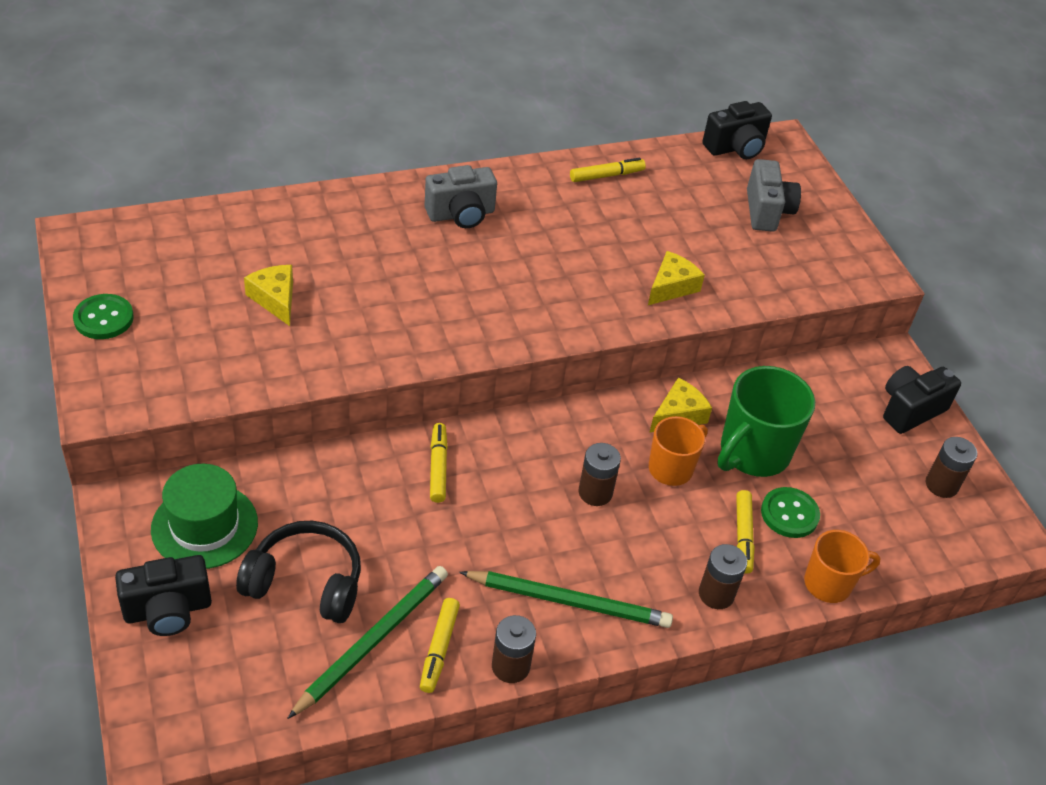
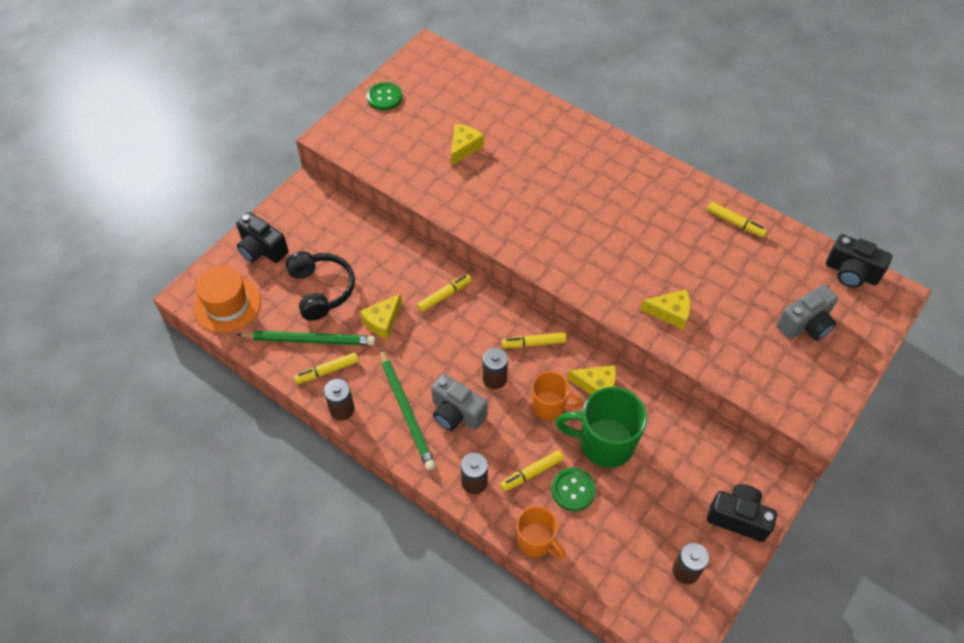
camera: 60 degrees right, 10 degrees up
(204, 526) = (321, 228): green hat -> none
(219, 704) = (227, 304): none -> orange hat
(417, 547) = (383, 321): none -> yellow cheese
(461, 214) = (616, 178): grey camera -> grey camera (456, 413)
(579, 430) = (533, 343): none -> yellow marker

